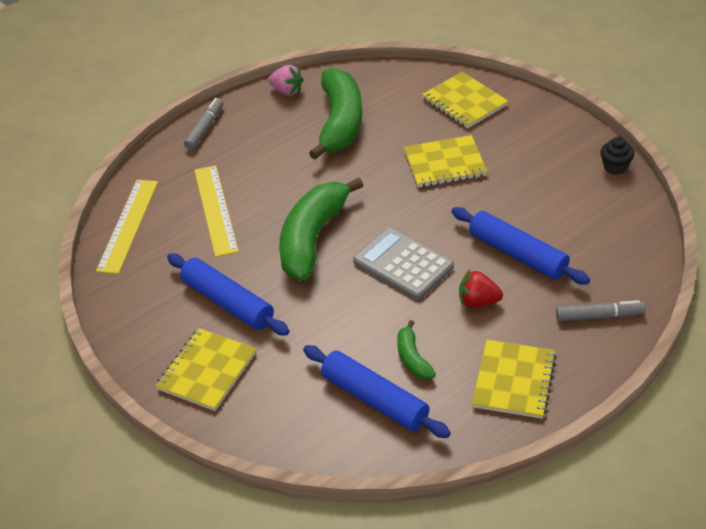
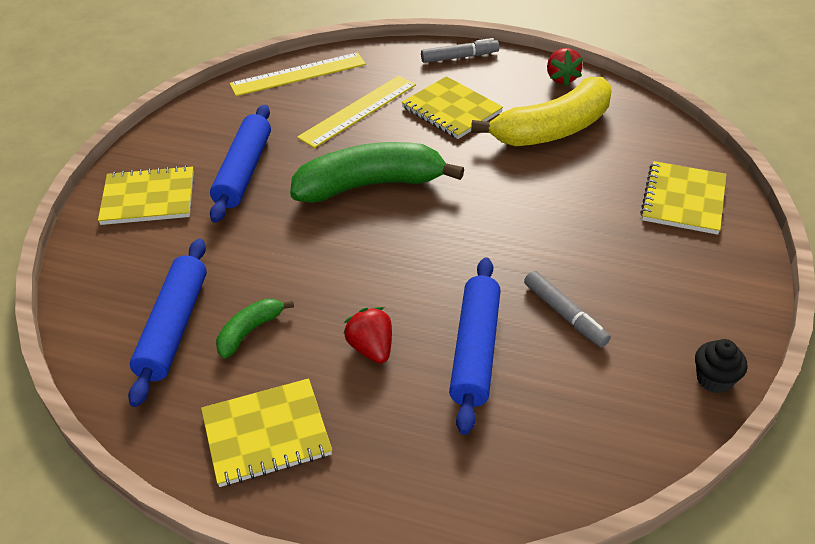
camera: 55 degrees right, 0 degrees up
(287, 91) = (561, 78): pink strawberry -> red strawberry
(340, 123) = (553, 130): green banana -> yellow banana
(403, 264) = (384, 264): grey calculator -> none
(445, 164) = (567, 228): yellow notebook -> yellow notebook (451, 110)
(599, 316) = (429, 475): grey marker -> grey marker (565, 314)

